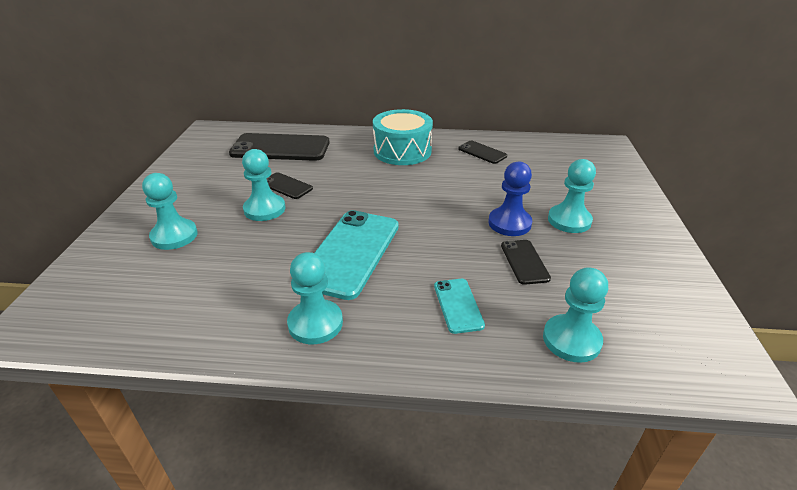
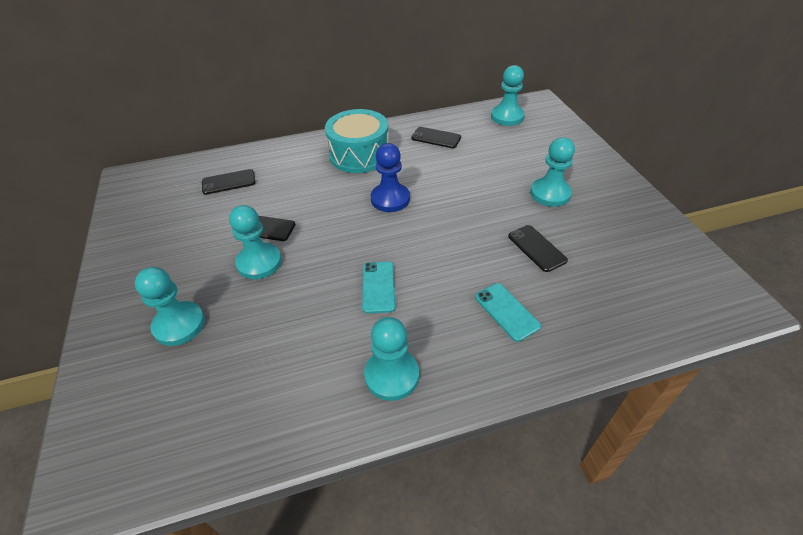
camera: 20 degrees left, 10 degrees up
(280, 148) = (228, 182): black phone -> black phone, size x0.50
(351, 253) = (378, 287): turquoise phone -> turquoise phone, size x0.50
(509, 223) = (503, 211): blue pawn -> blue pawn (390, 199)
(571, 340) = (613, 314): turquoise pawn -> turquoise pawn (507, 117)

